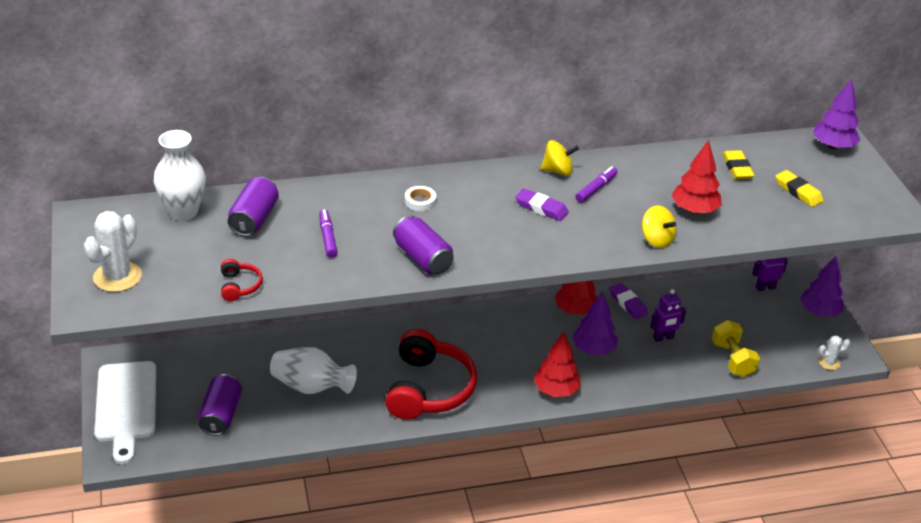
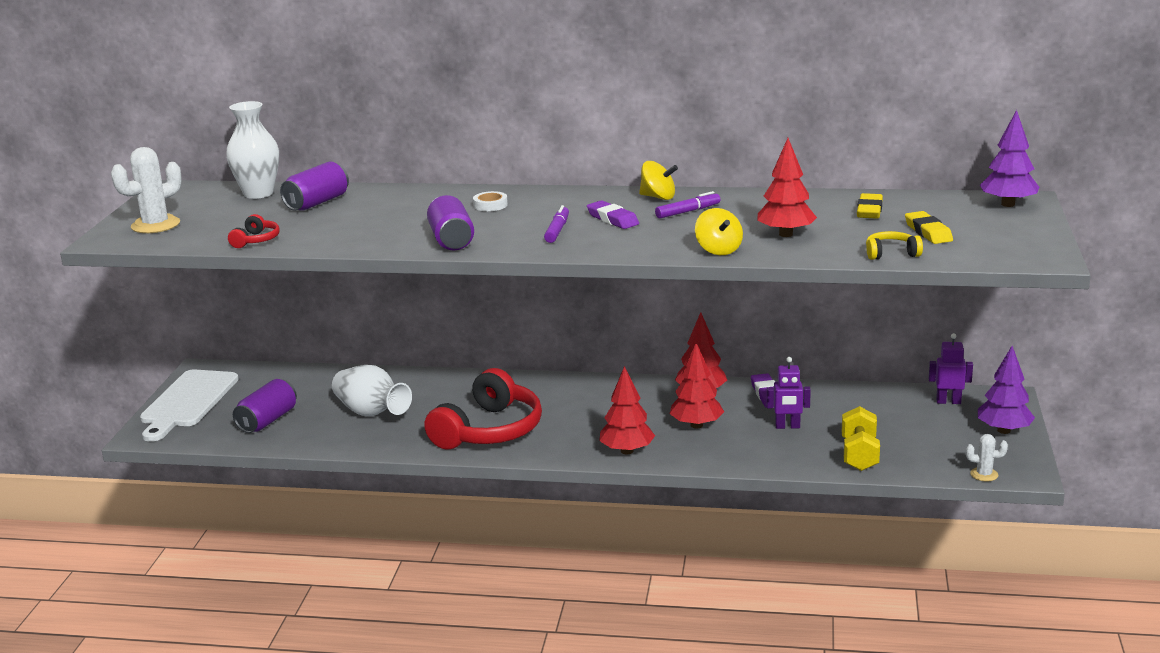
camera: 25 degrees right, 15 degrees down
(327, 237) = (373, 219): purple marker -> purple marker (557, 230)
(593, 349) = (696, 425): purple tree -> red tree
(789, 225) = (891, 253): none -> yellow headphones

